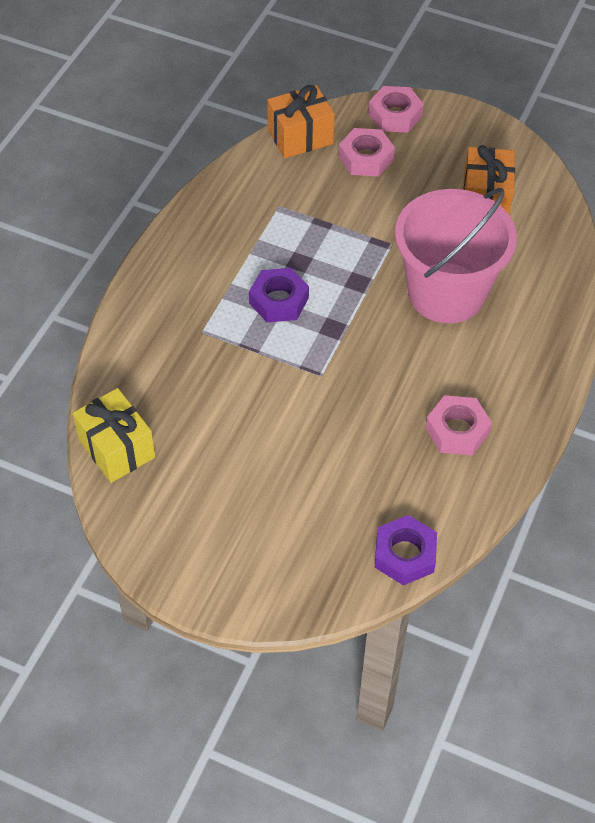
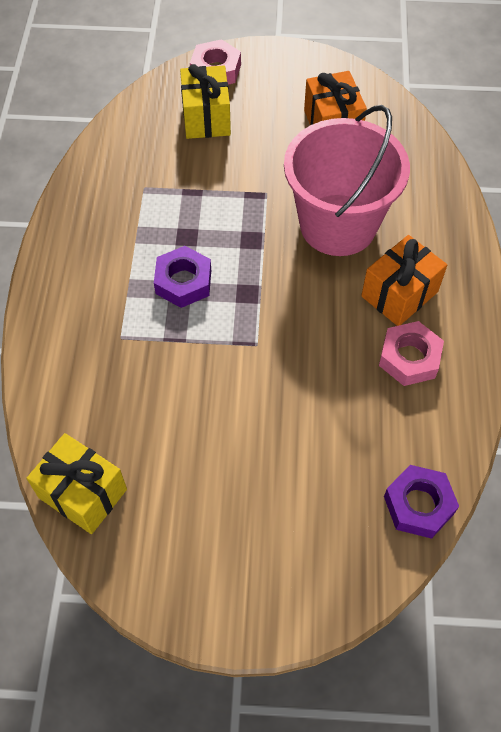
camera: 20 degrees left, 5 degrees up
(300, 137) = (136, 115): orange gift -> orange gift (399, 294)
(365, 158) = (206, 118): pink nut -> yellow gift

